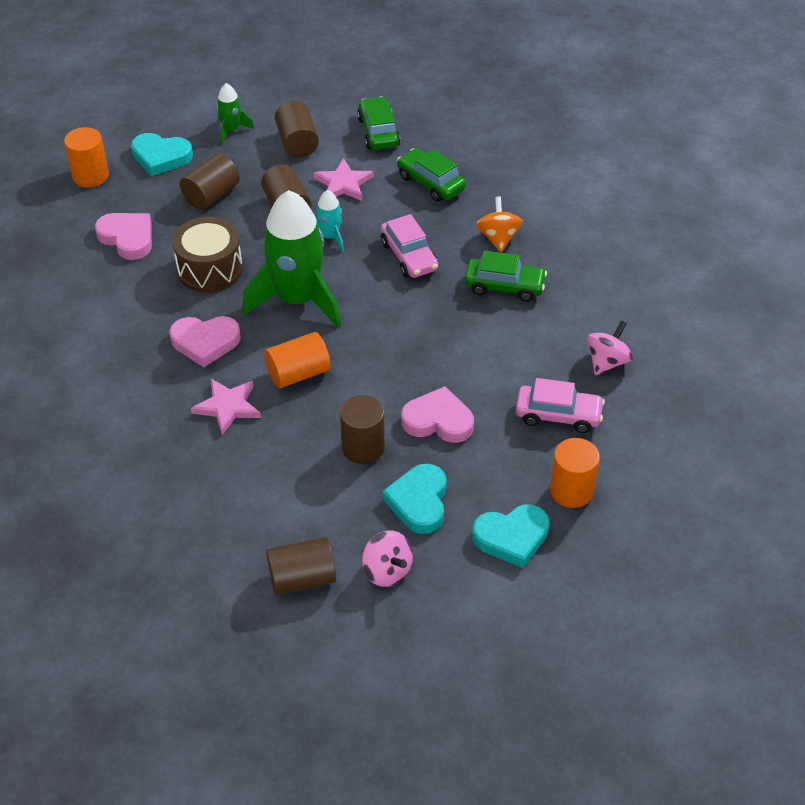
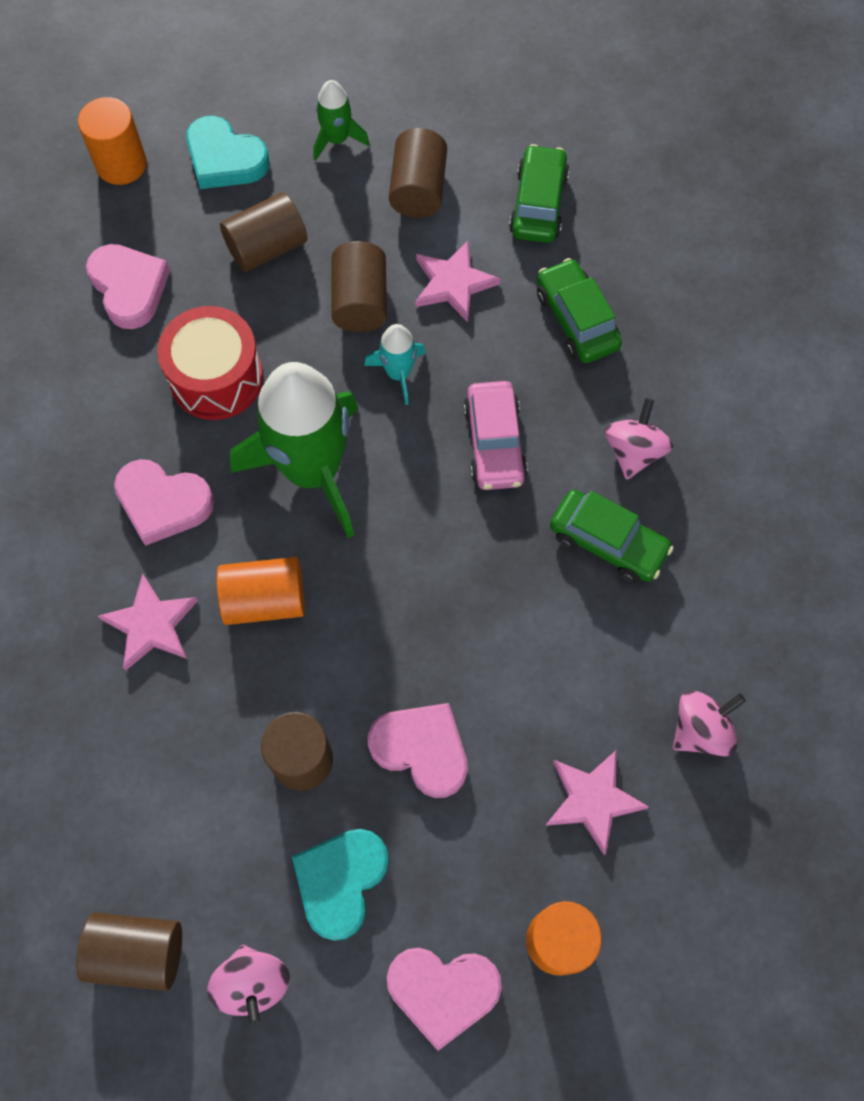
camera: 20 degrees right, 20 degrees up
(210, 269) = (216, 378): brown drum -> red drum
(498, 238) = (633, 451): orange spinning top -> pink spinning top
(512, 537) = (443, 991): turquoise heart -> pink heart
(558, 415) = (592, 800): pink car -> pink star

